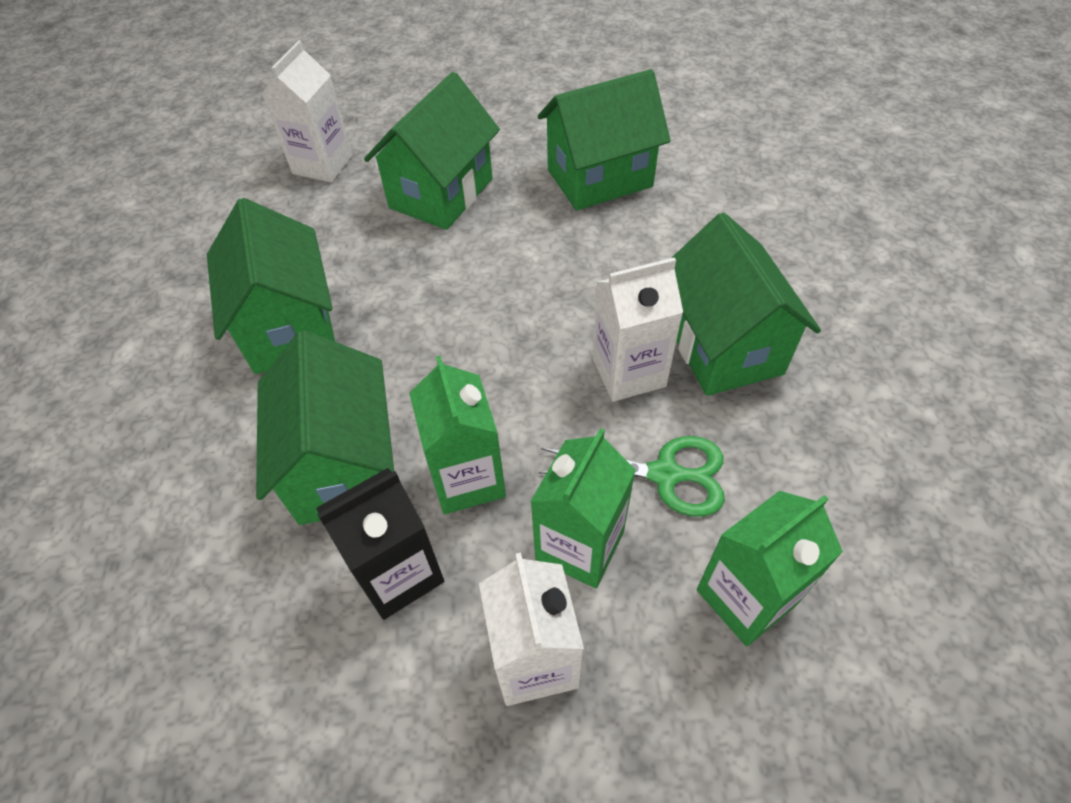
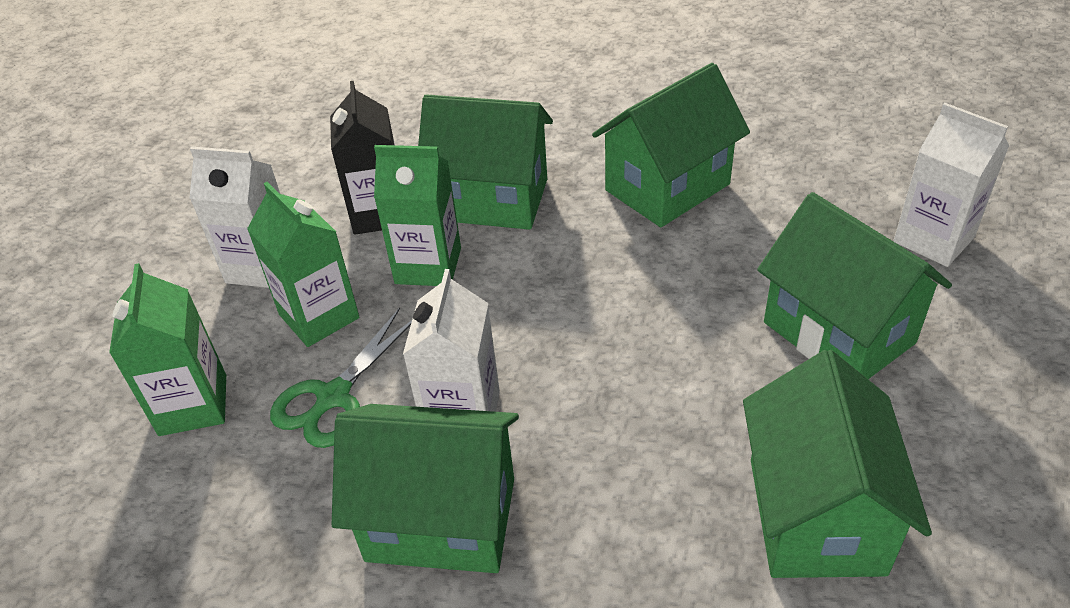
camera: 115 degrees right, 10 degrees down
(289, 327) = (667, 187): green house -> green house turned 45 degrees counterclockwise

